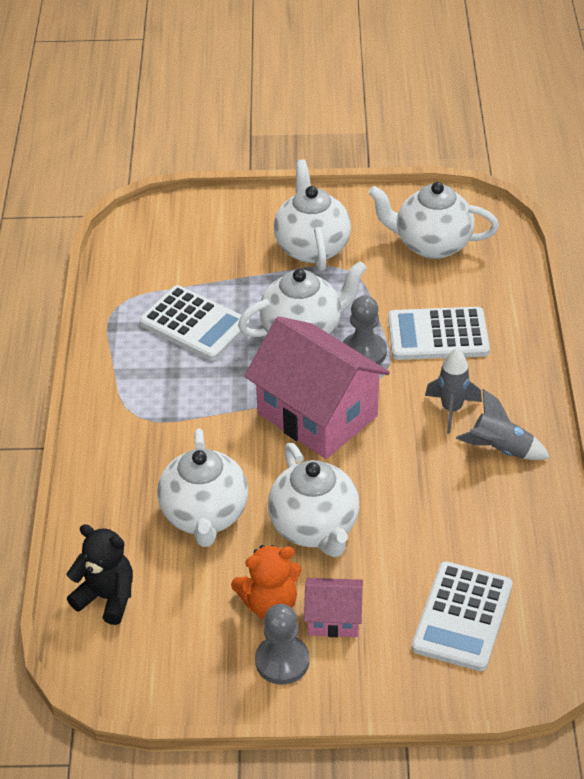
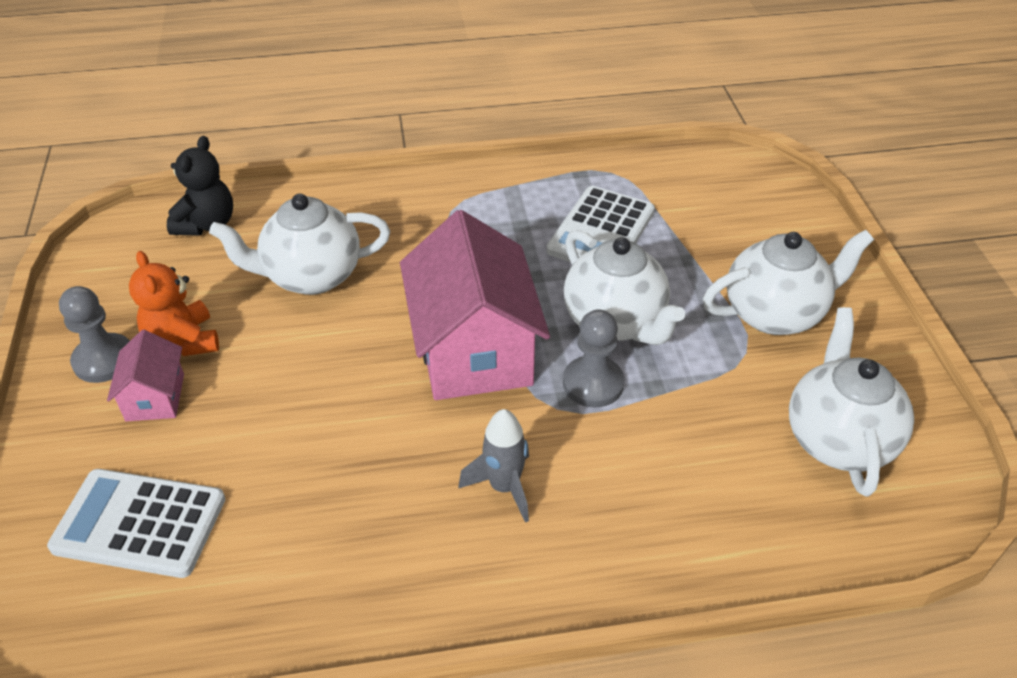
camera: 80 degrees right, 0 degrees up
(315, 527) = (292, 367): white teapot -> none
(317, 415) = (473, 350): pink house -> pink house turned 45 degrees counterclockwise
(438, 335) = (648, 461): white calculator -> none
(500, 449) = (433, 551): grey rocket -> none

